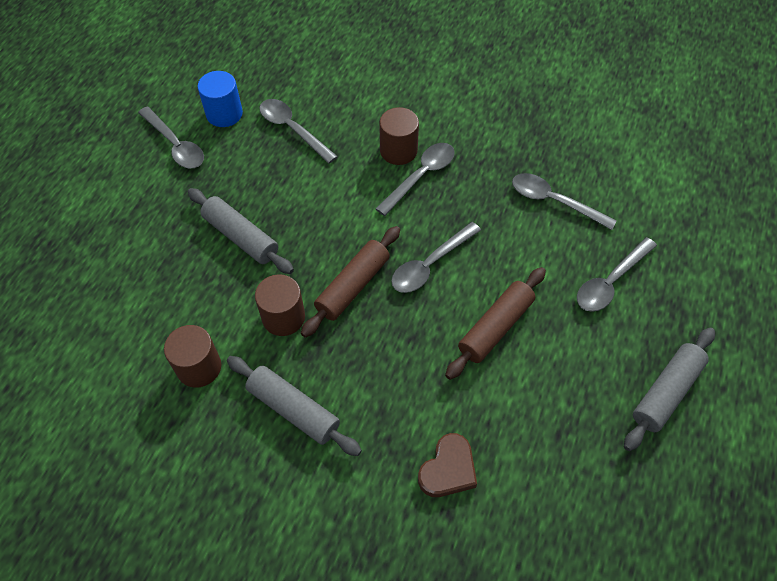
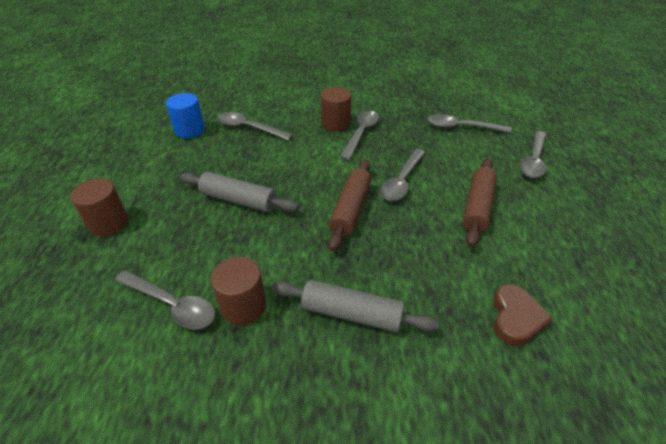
camera: 20 degrees left, 15 degrees down
(175, 145) = (155, 156): grey spoon -> grey spoon (172, 305)
(283, 317) = (304, 245): brown cylinder -> brown cylinder (108, 223)
(666, 392) = (626, 213): grey rolling pin -> none

